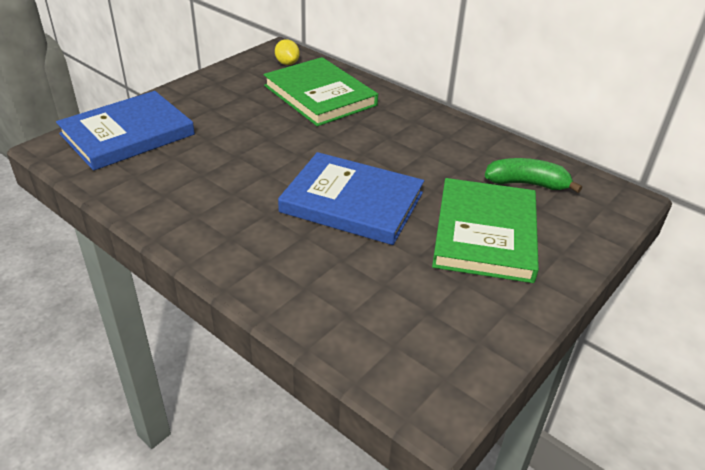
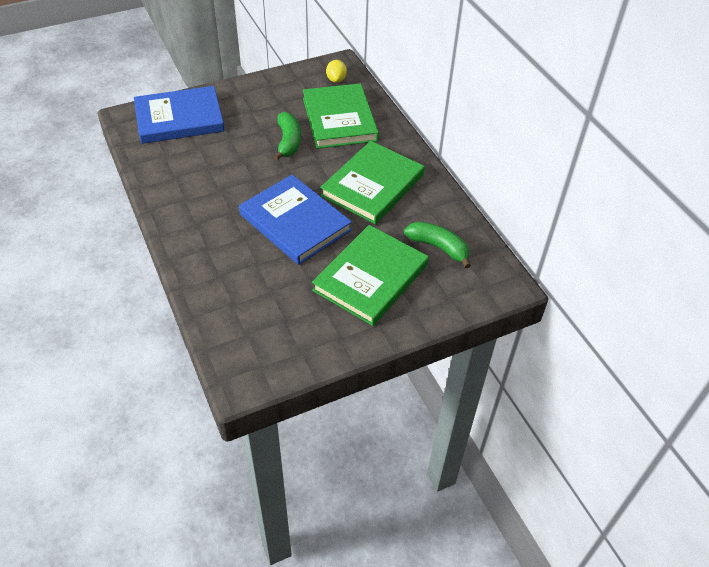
camera: 25 degrees right, 10 degrees up
(280, 127) = (288, 141): none -> green banana
(407, 145) = (373, 185): none -> green book

